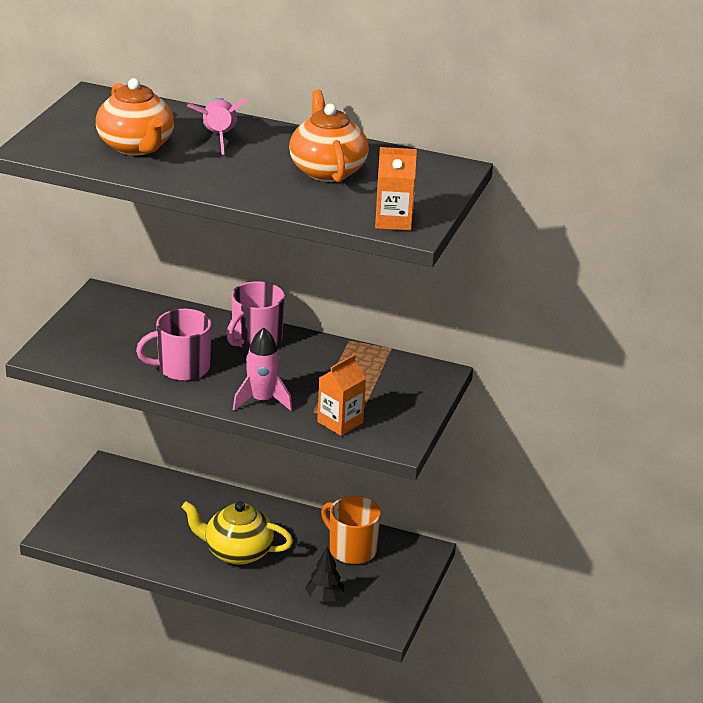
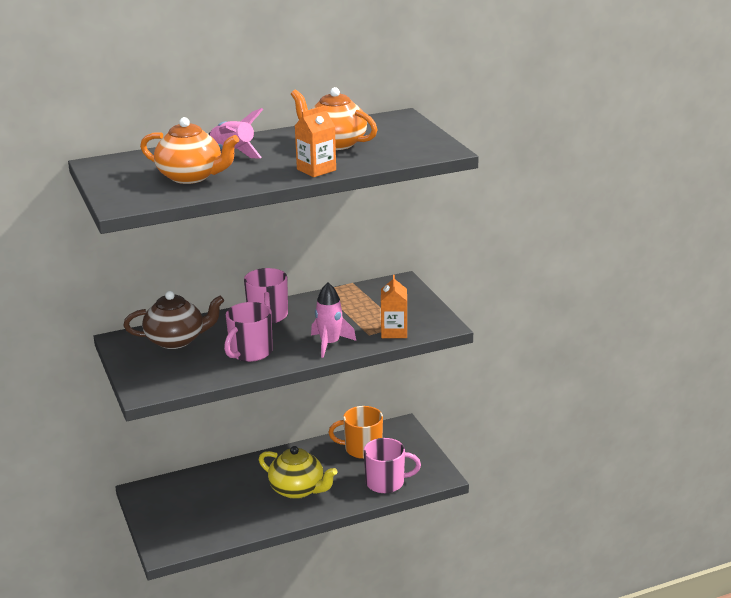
camera: 40 degrees left, 5 degrees down
(143, 321) = (176, 340): none -> brown teapot
(237, 552) = (298, 490): yellow teapot -> yellow teapot turned 120 degrees counterclockwise
(324, 597) = (386, 482): black tree -> pink mug
(393, 221) = (426, 150): orange carton -> orange carton (316, 170)

